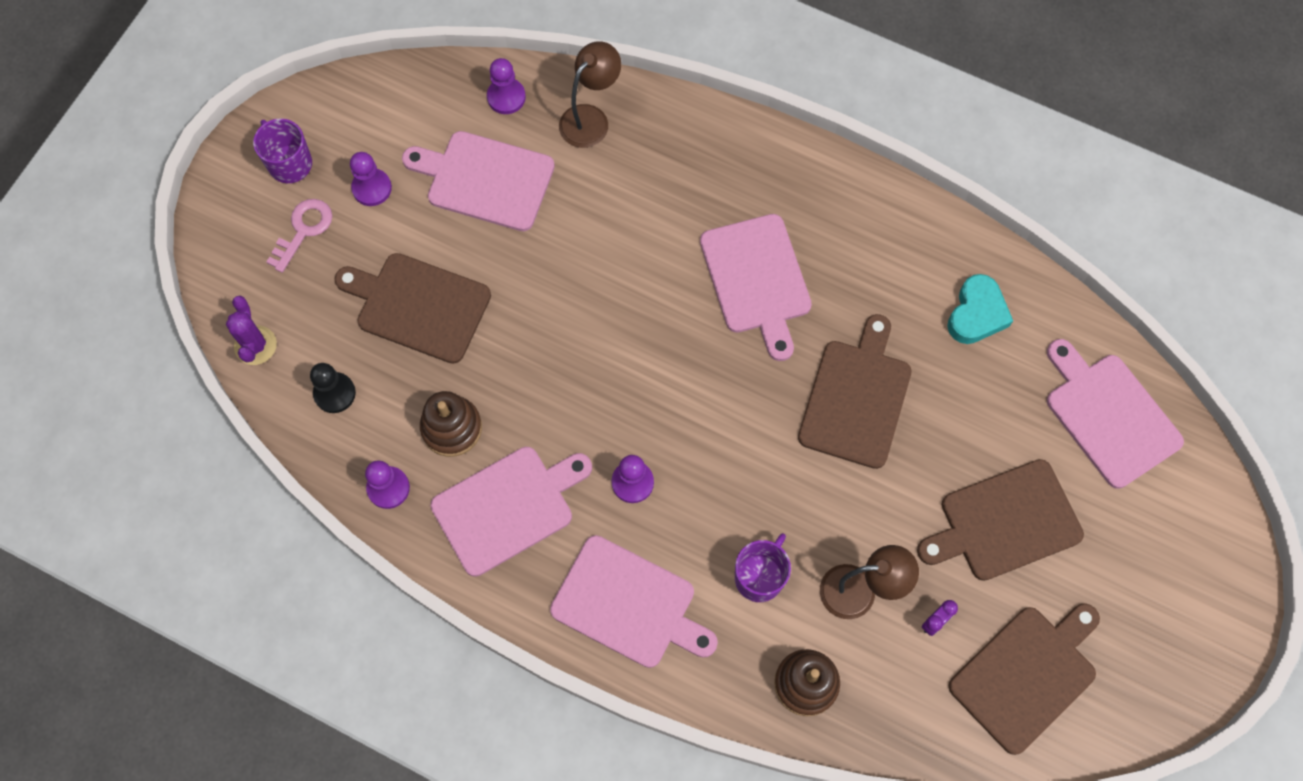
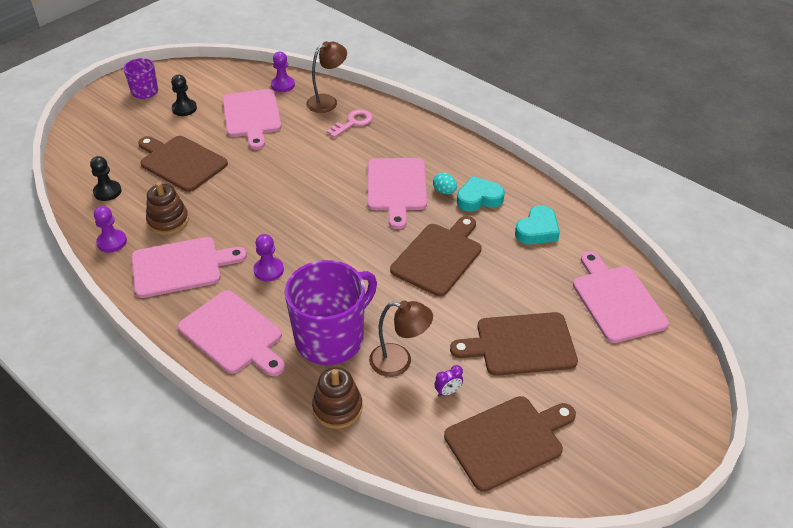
camera: 15 degrees right, 25 degrees down
(255, 345) = (75, 162): purple cactus -> none
(303, 230) = (135, 119): pink key -> pink key (353, 123)
(372, 188) = (184, 108): purple pawn -> black pawn
(485, 179) = (252, 116): pink cutting board -> pink cutting board turned 135 degrees counterclockwise
(759, 577) = (331, 338): purple mug -> purple mug, size x1.89
(827, 270) = (444, 191): none -> turquoise egg
(880, 272) = (479, 198): none -> turquoise heart

